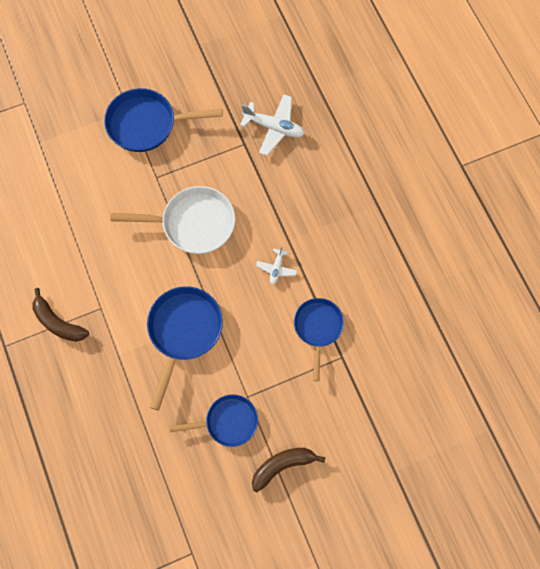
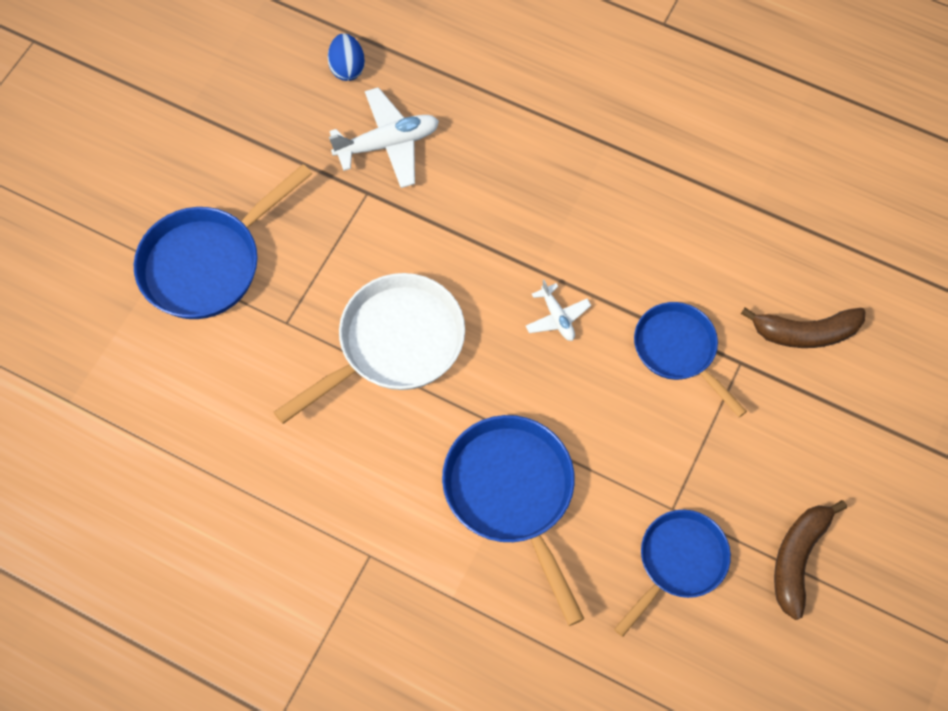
camera: 40 degrees left, 5 degrees down
(58, 322) = (327, 624): brown banana -> brown banana (805, 333)
(288, 77) = (347, 68): none -> blue egg

